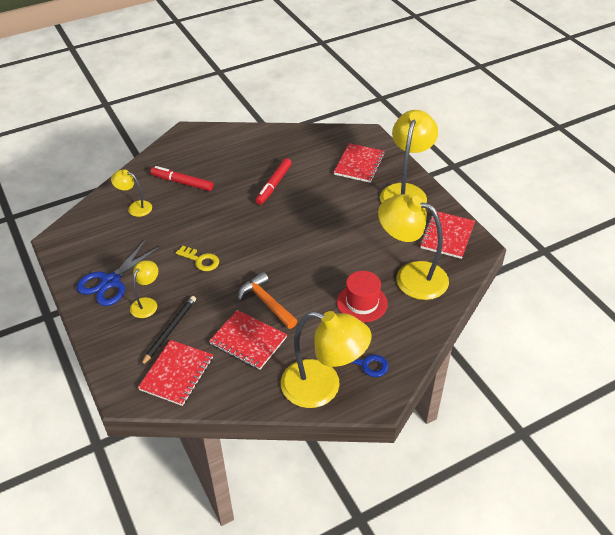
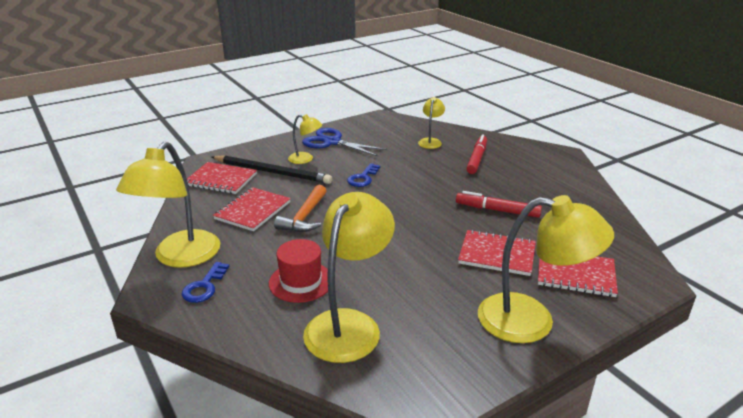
camera: 85 degrees right, 15 degrees down
(170, 330) = (272, 172): black pencil -> black pencil, size x1.53
(200, 260) = (363, 178): yellow key -> blue key
(266, 302) = (304, 217): orange hammer -> orange hammer turned 150 degrees clockwise
(447, 236) = (442, 366): red notebook -> red notebook (497, 254)

